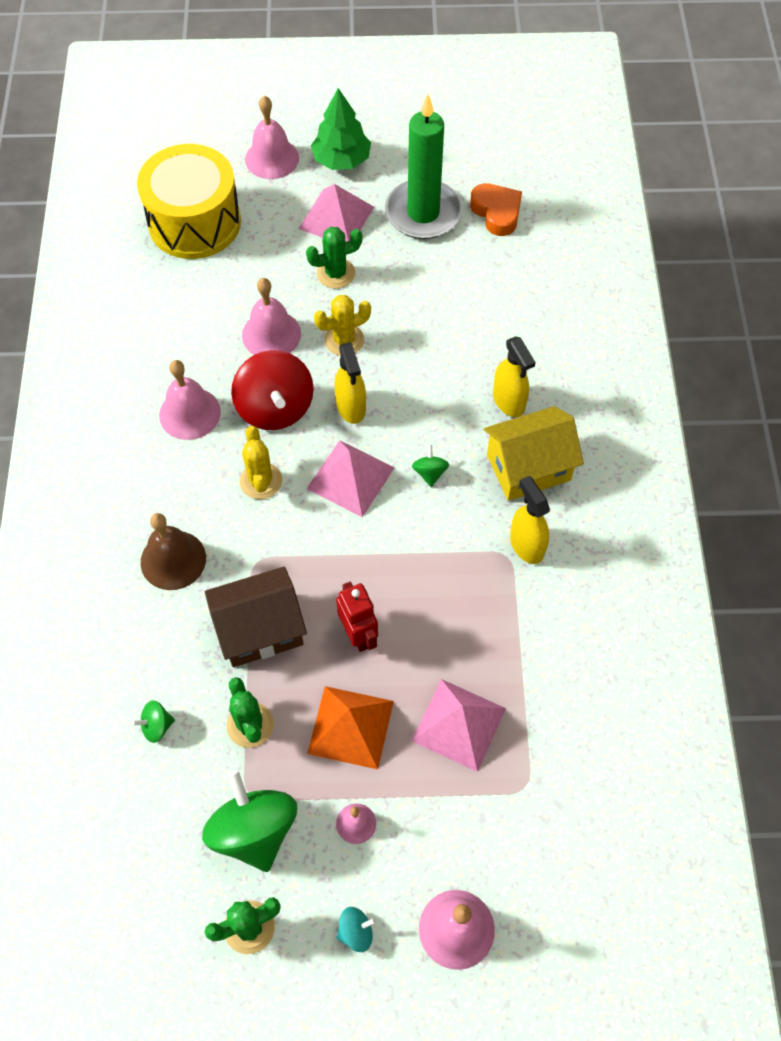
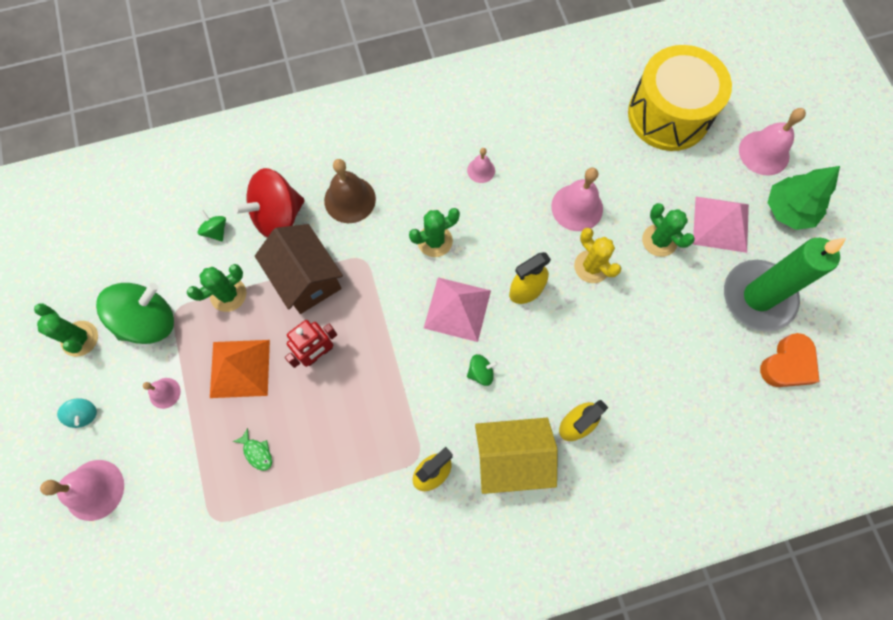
camera: 75 degrees right, 10 degrees up
(189, 413) = (481, 170): pink bell -> pink bell, size x0.55
(261, 481) = (435, 241): yellow cactus -> green cactus
(275, 408) = (506, 231): red spinning top -> red spinning top (278, 216)
(458, 724) = (257, 452): pink pyramid -> green fish
(528, 467) = (511, 458): yellow house -> yellow house turned 60 degrees counterclockwise

